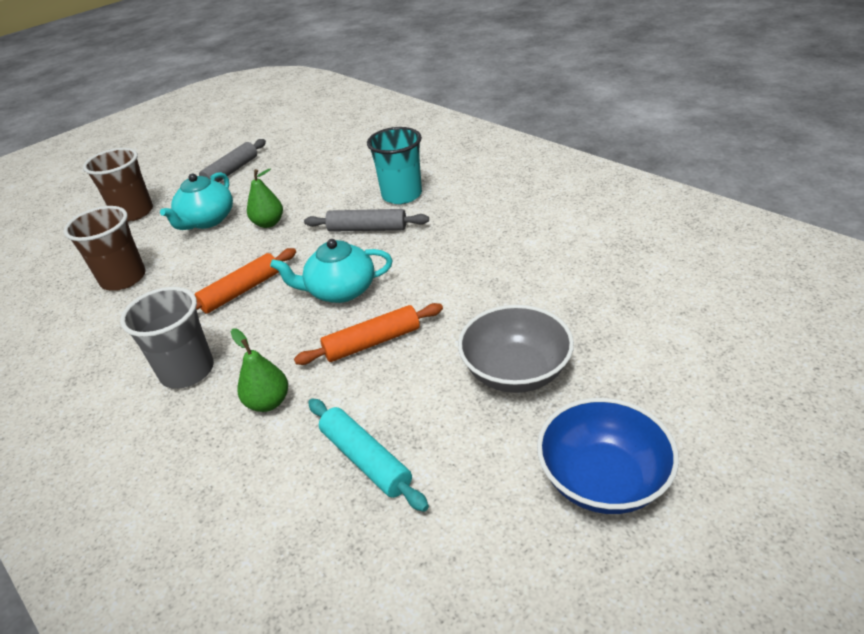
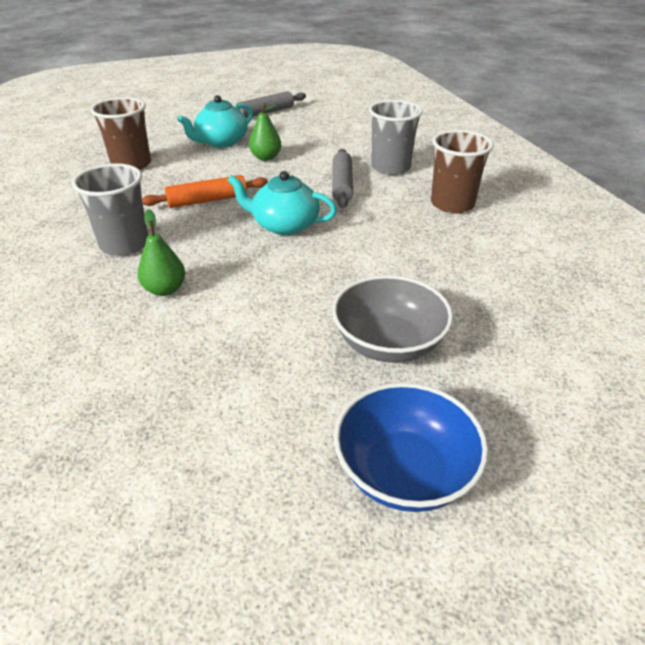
camera: 20 degrees right, 0 degrees up
(134, 213) = (173, 121): brown cup -> brown cup (452, 204)
(366, 459) = (206, 364): turquoise rolling pin -> none
(367, 229) = (342, 185): grey rolling pin -> grey rolling pin turned 60 degrees clockwise
(372, 342) = (280, 274): orange rolling pin -> none
(402, 195) = (390, 167): turquoise cup -> grey cup

